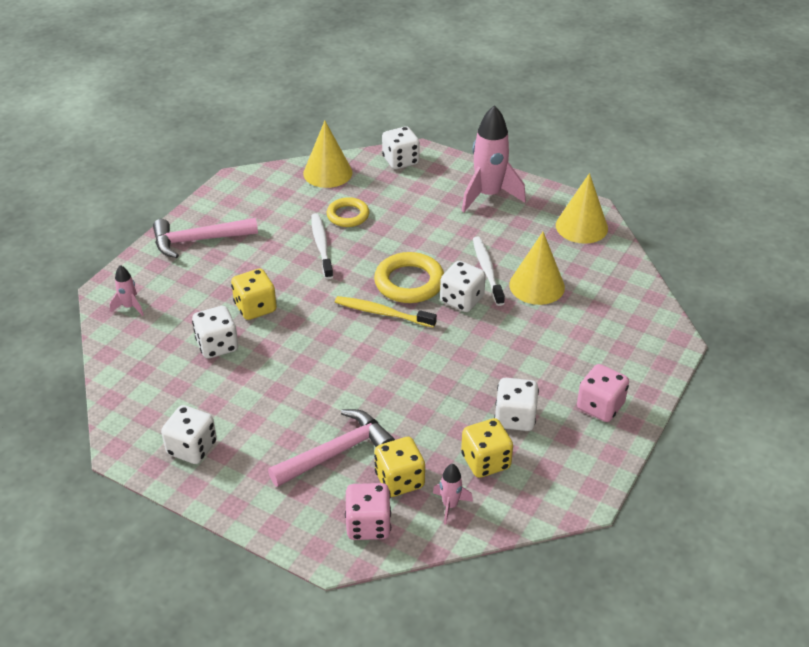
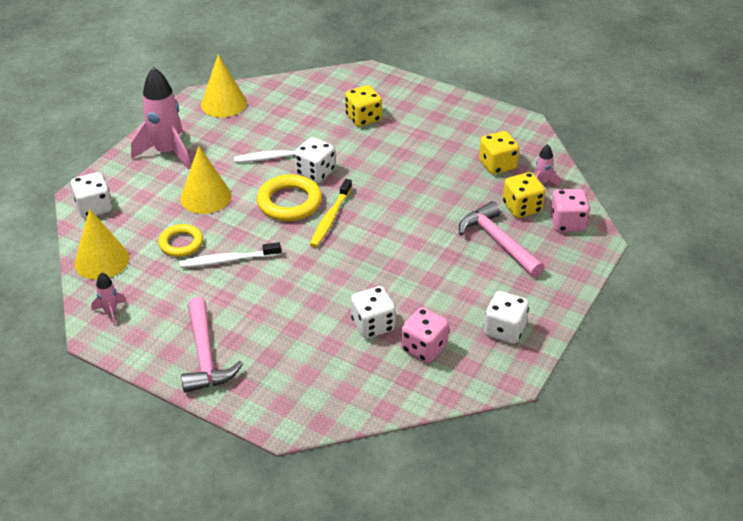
camera: 90 degrees left, 0 degrees up
(130, 307) = (313, 400): pink rocket -> pink rocket (111, 312)
(255, 307) = (319, 302): yellow dice -> yellow dice (363, 118)
(515, 418) = (452, 149): white dice -> none
(537, 286) = (299, 131): yellow cone -> yellow cone (205, 197)
(600, 406) = (437, 110): pink dice -> pink dice (424, 348)

